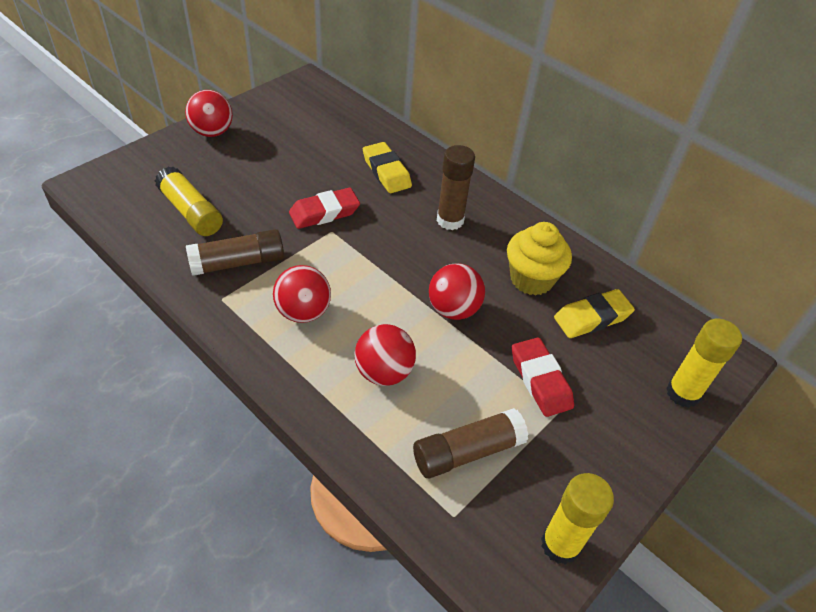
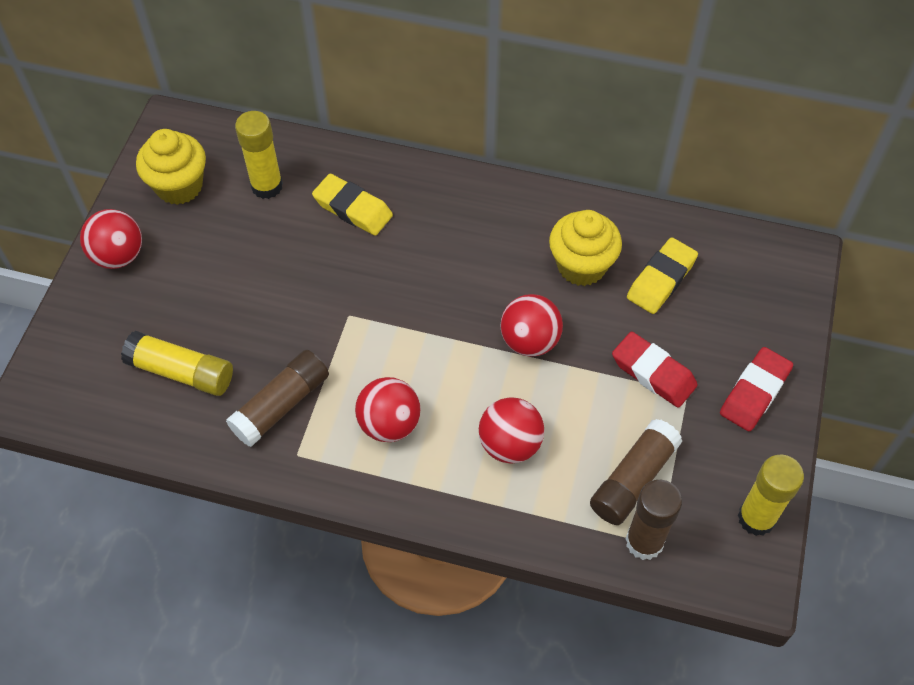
camera: 25 degrees left, 10 degrees up
(283, 113) = (179, 186): none -> yellow cupcake
(324, 213) = (325, 296): red eraser -> red eraser (754, 392)
(450, 220) = (459, 237): brown glue stick -> brown glue stick (644, 542)
(683, 393) = (780, 317): yellow glue stick -> yellow glue stick (267, 186)

